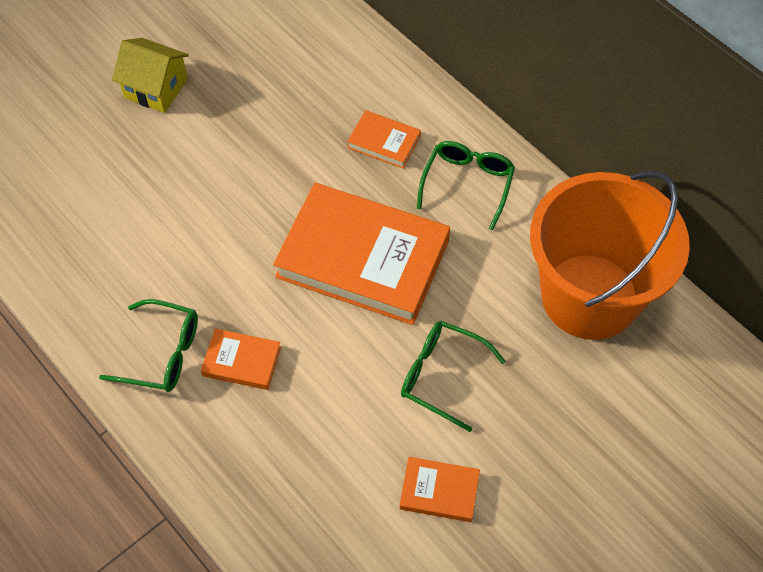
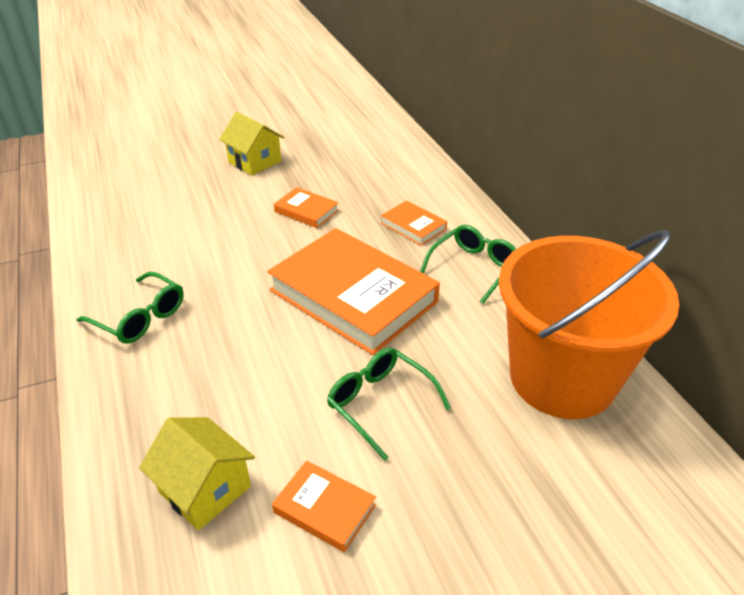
camera: 20 degrees right, 20 degrees down
(242, 361) = (201, 341): orange book -> orange book (306, 211)
(332, 509) = (204, 489): none -> yellow house

